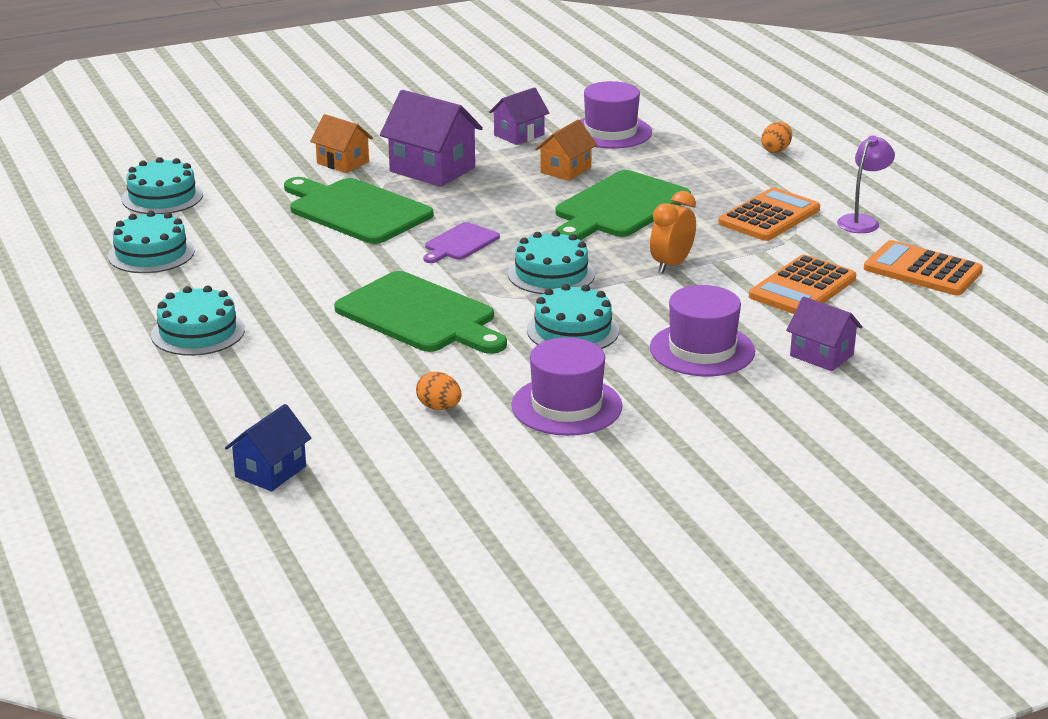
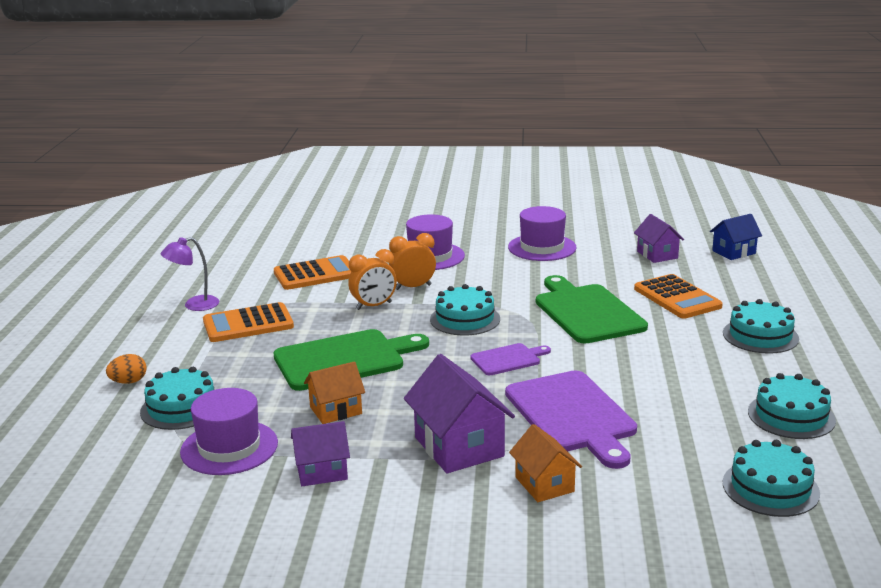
camera: 150 degrees left, 5 degrees down
(356, 210) = (572, 415): green cutting board -> purple cutting board
(439, 407) = (616, 261): orange egg -> none
(573, 330) = (493, 282): turquoise cake -> turquoise cake (181, 407)
(661, 299) = (413, 287): none -> orange clock
(821, 355) = (369, 241): purple house -> purple house (657, 255)
(922, 270) = (226, 268): orange calculator -> orange calculator (677, 298)

